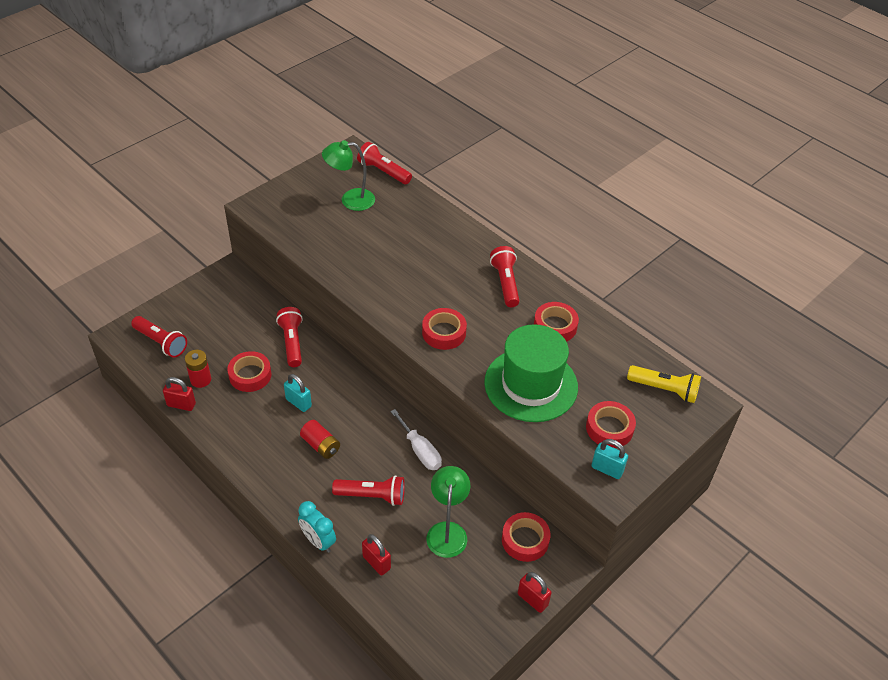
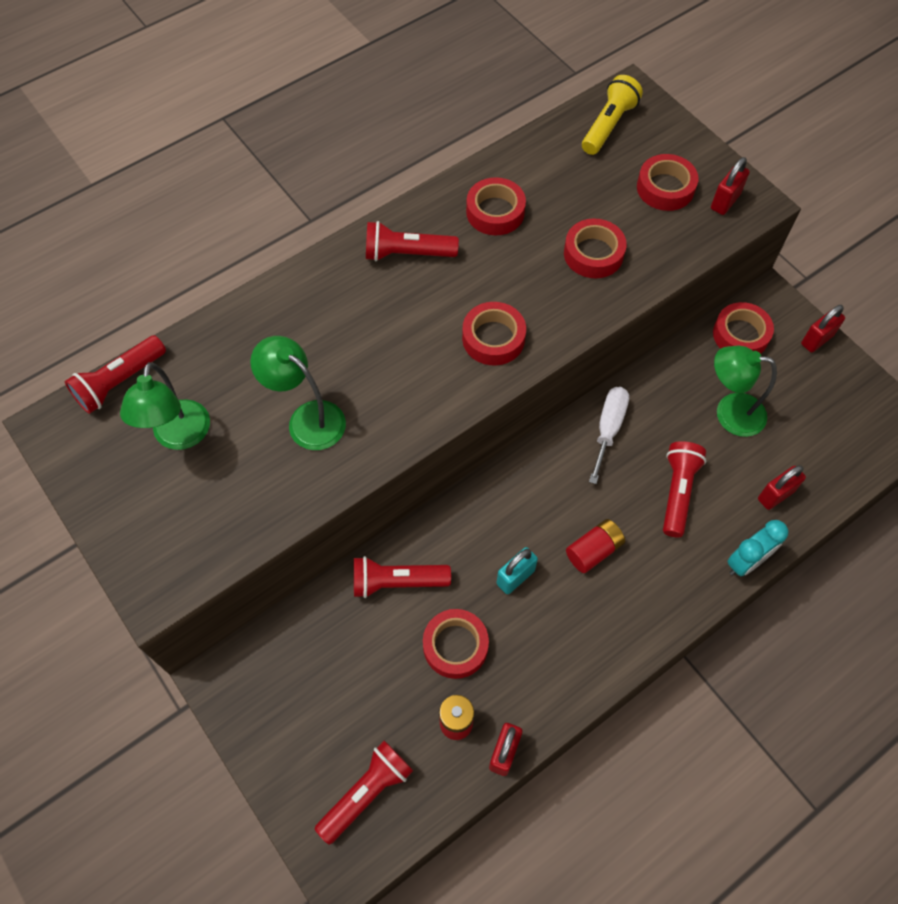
camera: 80 degrees left, 15 degrees up
(369, 250) = (307, 418): none -> green lamp
(420, 450) = (608, 429): white screwdriver -> white screwdriver turned 45 degrees counterclockwise
(531, 384) = (593, 254): green hat -> red tape
(607, 469) = (725, 202): turquoise padlock -> red padlock

